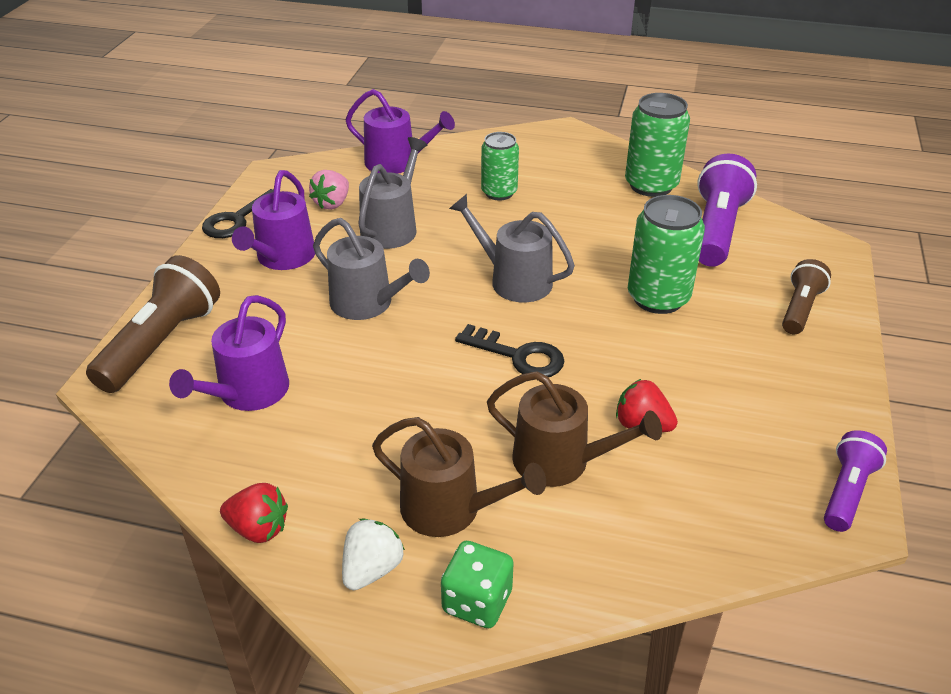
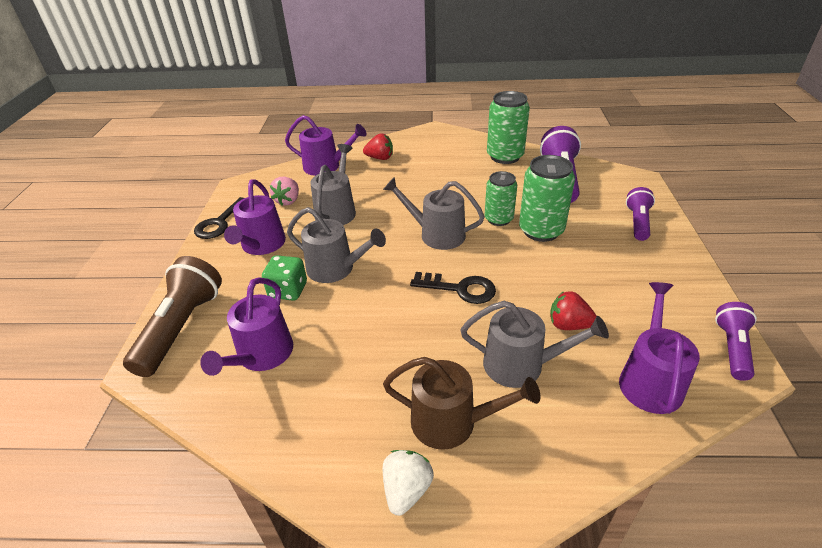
camera: 10 degrees left, 0 degrees up
(258, 528) = (301, 473): red strawberry -> red strawberry (380, 158)
(477, 601) = (502, 500): green dice -> green dice (288, 290)
(499, 192) = (404, 176): green can -> green can (498, 219)
(560, 461) = (521, 365): brown watering can -> grey watering can
(717, 508) = (650, 380): none -> purple watering can
(800, 309) = (637, 222): brown flashlight -> purple flashlight

